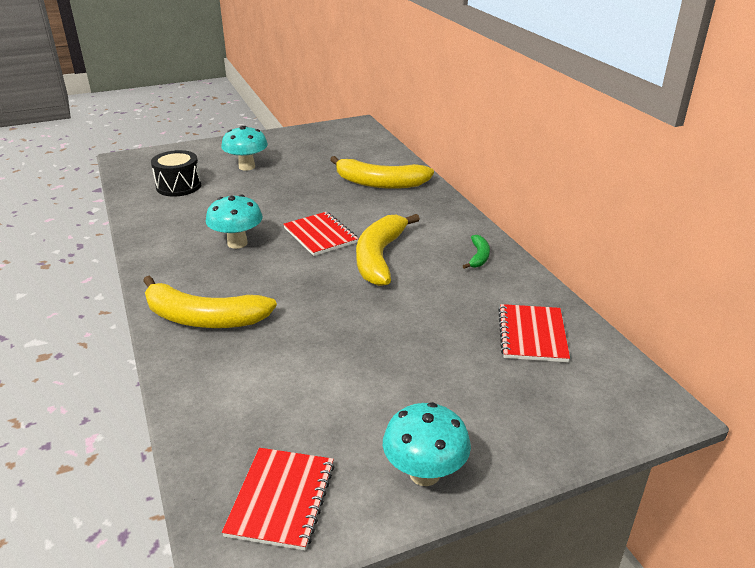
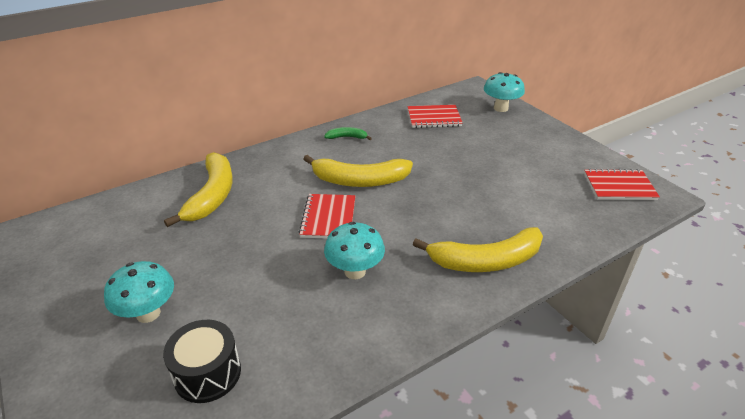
camera: 100 degrees left, 5 degrees up
(203, 318) = (485, 261): yellow banana -> yellow banana turned 75 degrees clockwise
(320, 235) = (328, 218): red notebook -> red notebook turned 45 degrees counterclockwise
(424, 473) = (566, 146): turquoise mushroom -> turquoise mushroom (500, 108)

